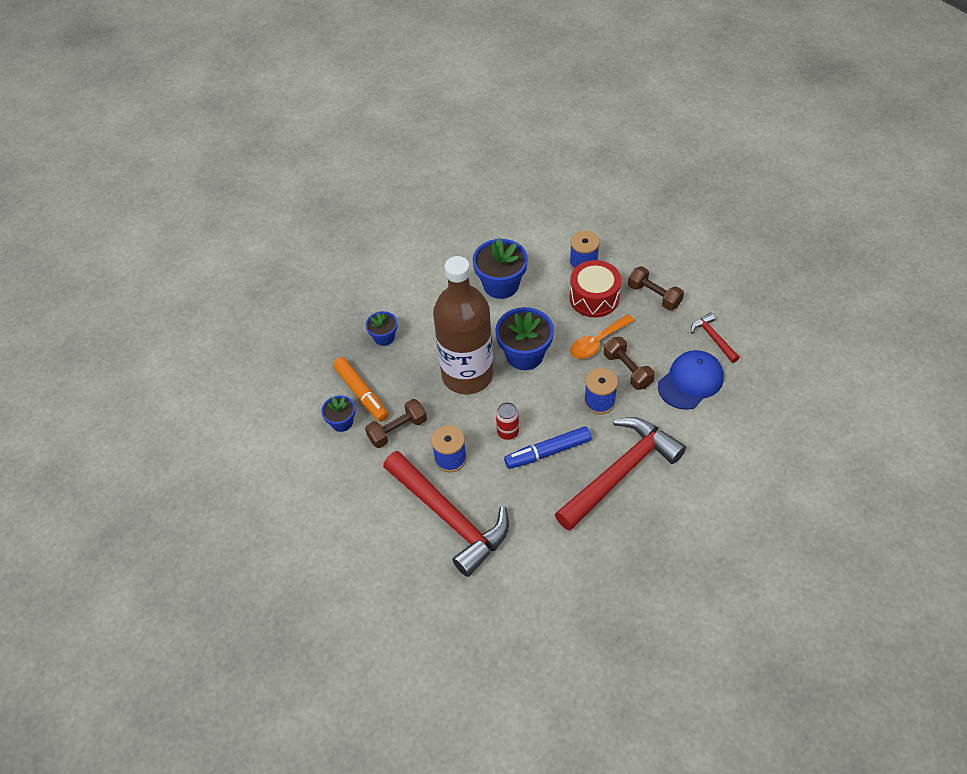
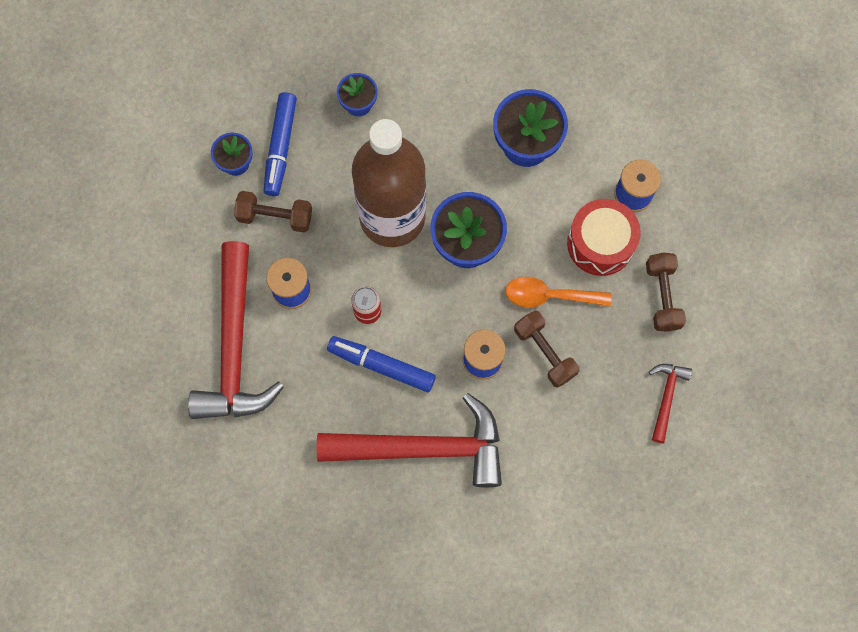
camera: 40 degrees right, 20 degrees up
(361, 393) = (281, 147): orange marker -> blue marker
(627, 370) = (544, 352): brown dumbbell -> brown dumbbell turned 45 degrees counterclockwise
(690, 381) = (590, 421): blue cap -> none

